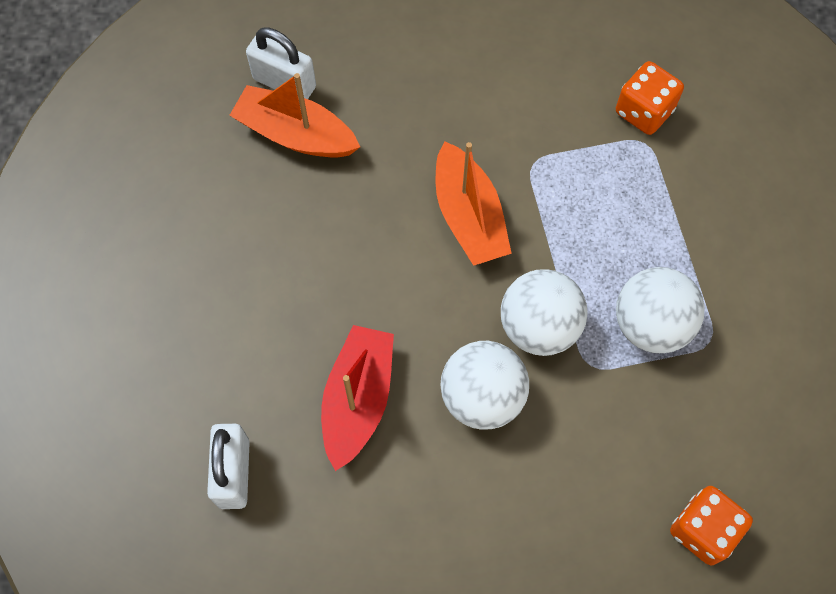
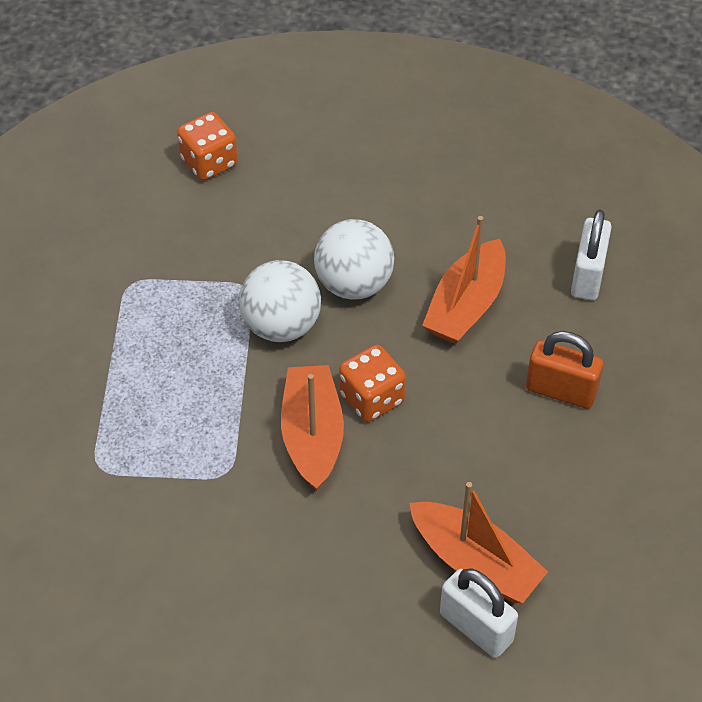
camera: 165 degrees left, 15 degrees down
(244, 320) = (561, 391): none -> orange padlock
(358, 400) = (466, 305): red boat -> orange boat
(644, 111) = (83, 499): orange dice -> orange dice (372, 398)
(651, 325) = (178, 306): white ball -> none

